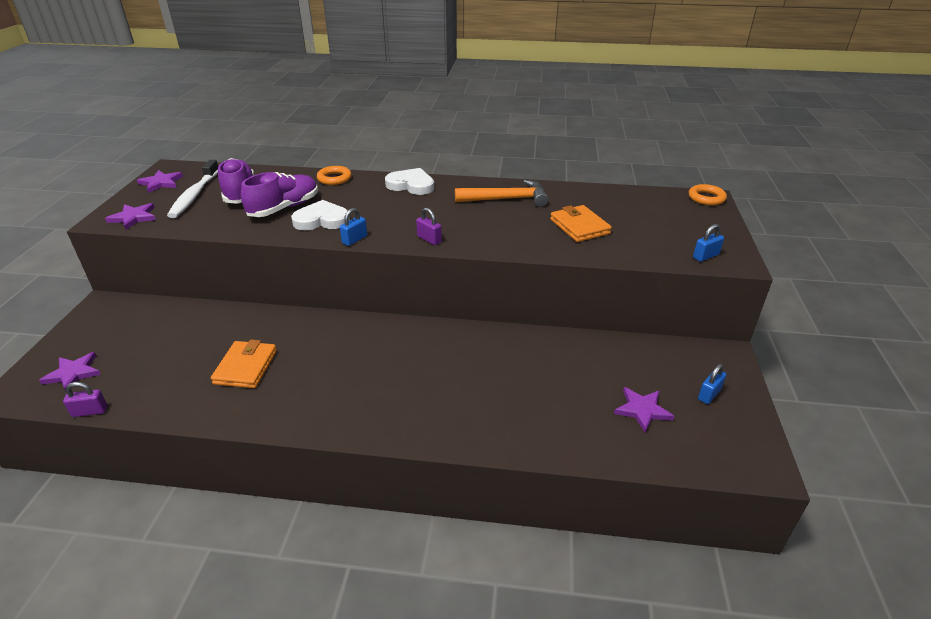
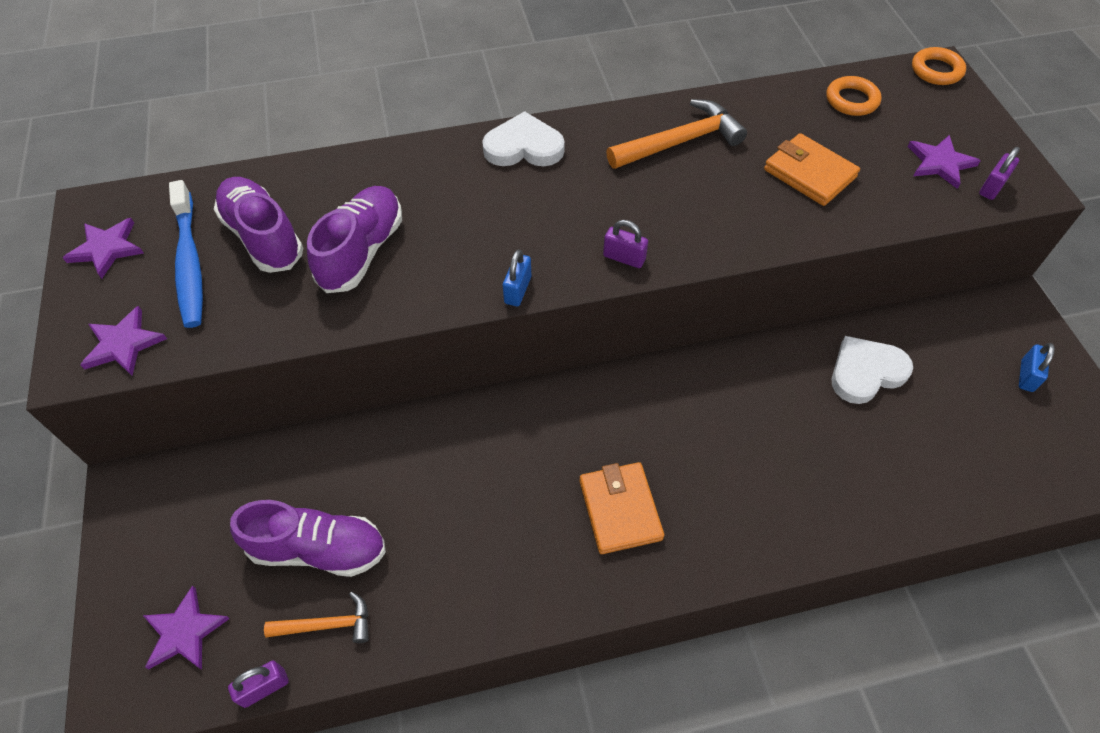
camera: 20 degrees left, 20 degrees up
(148, 393) = (327, 625): none -> orange hammer
(174, 357) = (318, 549): none -> purple shoe
(194, 195) = (189, 263): white toothbrush -> blue toothbrush
(246, 367) = (437, 530): orange wallet -> orange wallet (620, 509)
(321, 220) = (439, 262): white heart -> white heart (866, 372)
(334, 178) = (395, 162): orange ring -> orange ring (851, 100)
(642, 410) = (967, 426): purple star -> purple star (940, 163)
(705, 256) = (992, 187): blue padlock -> purple padlock

